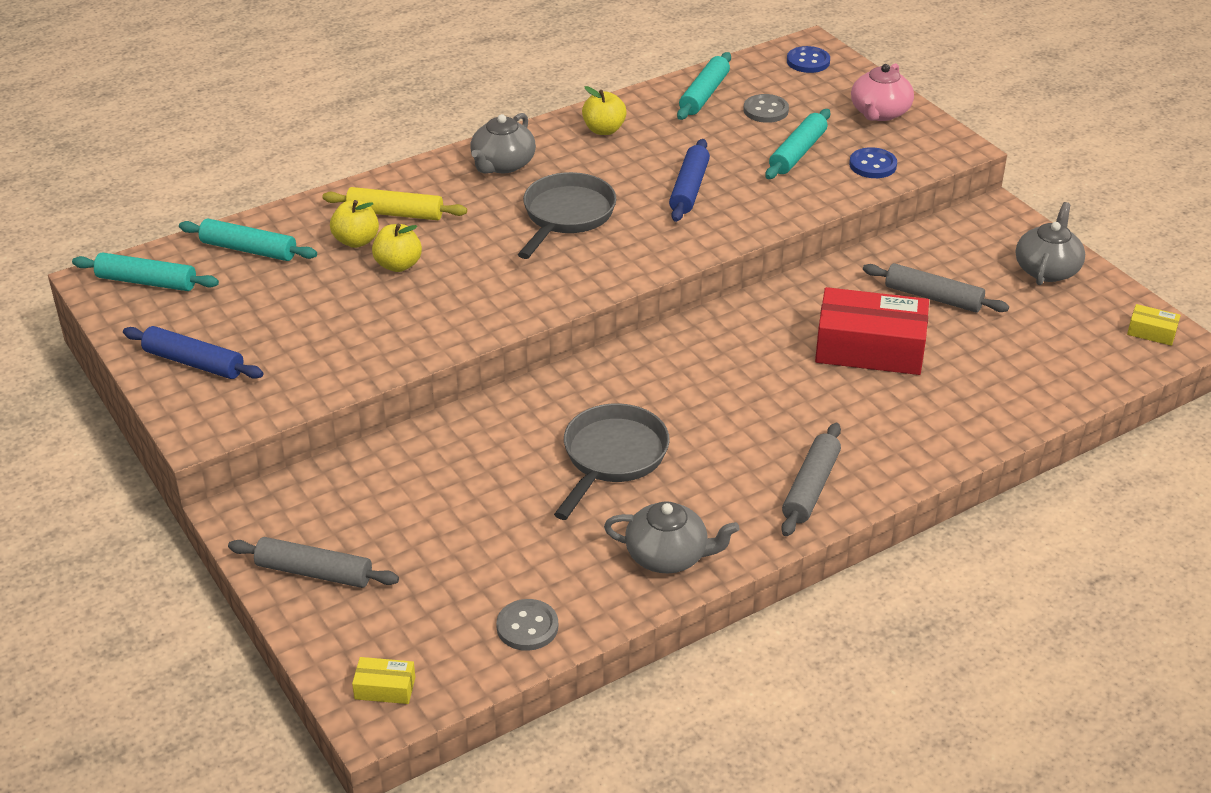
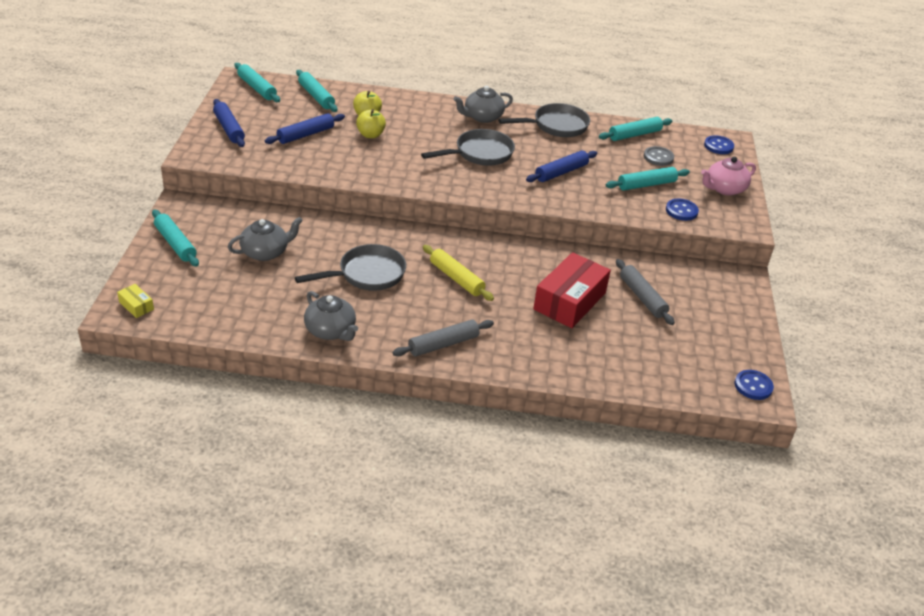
camera: 35 degrees right, 0 degrees up
(313, 312) = (306, 135): none -> blue rolling pin
(314, 572) = (175, 244): grey rolling pin -> turquoise rolling pin
(395, 213) = (401, 113): yellow rolling pin -> yellow rolling pin (456, 278)
(527, 627) = (227, 320): grey button -> none
(604, 130) = (556, 126): yellow apple -> grey pan
(869, 348) = (569, 301): red box -> red box turned 75 degrees clockwise
(1047, 269) = (733, 320): grey teapot -> grey teapot (265, 252)
(1151, 332) = (753, 386): yellow box -> blue button

